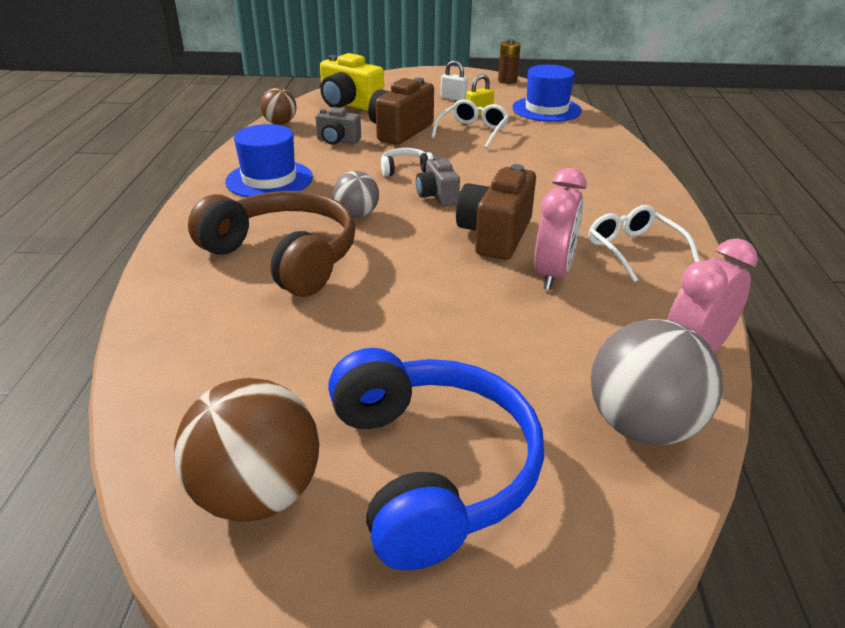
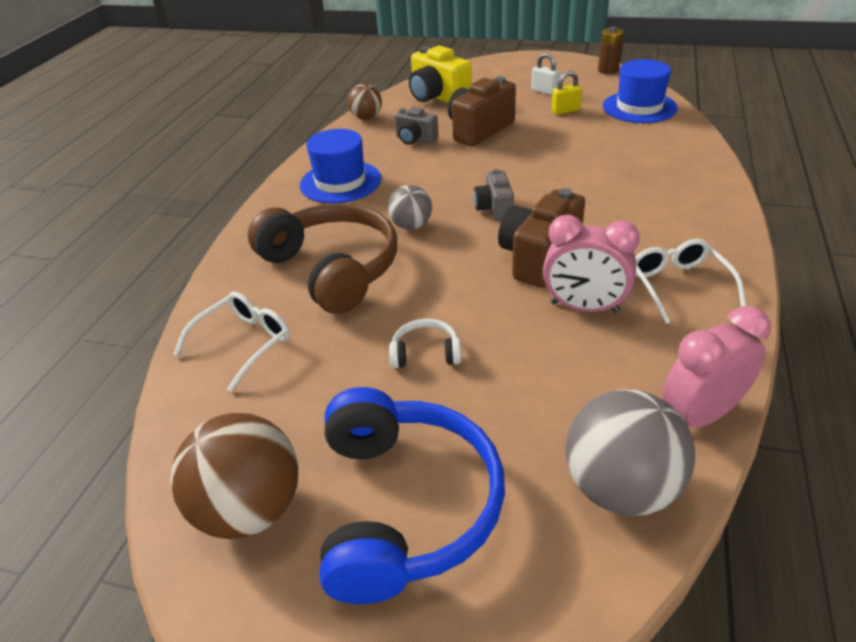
camera: 15 degrees right, 5 degrees up
(405, 169) = (471, 176): white headphones -> white headphones (425, 353)
(472, 131) = (552, 133): white glasses -> white glasses (243, 343)
(553, 274) = (584, 307): pink clock -> pink clock turned 75 degrees clockwise

